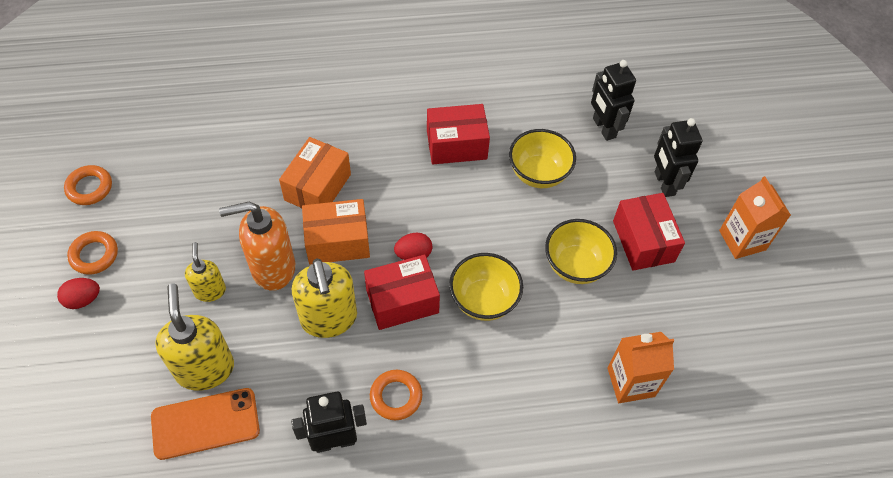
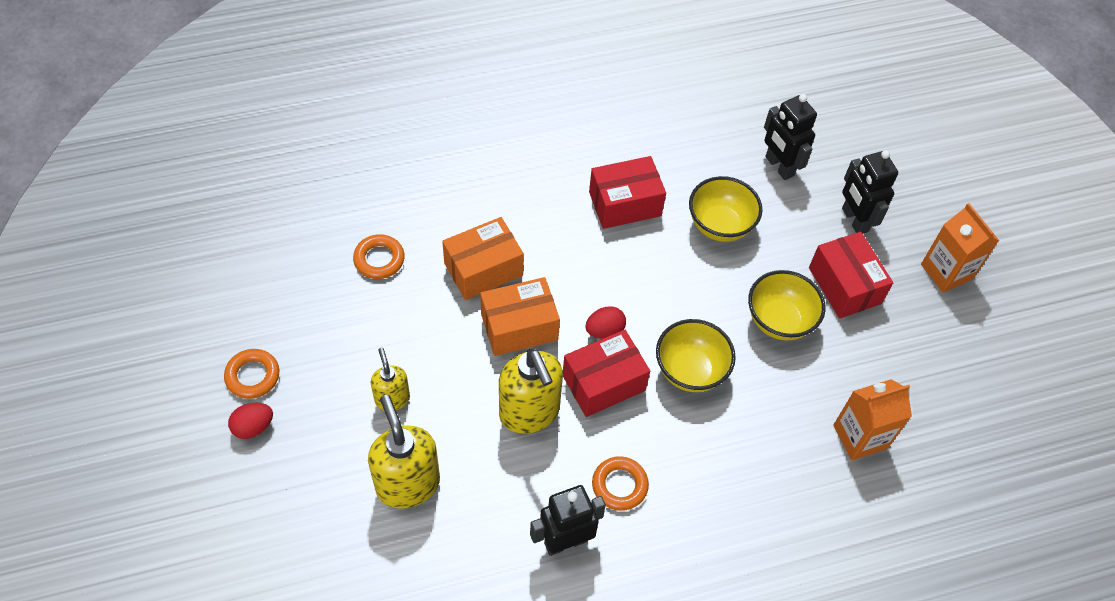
camera: 10 degrees left, 0 degrees up
(89, 188) = (227, 301): orange ring -> orange ring (379, 259)
(205, 424) = (423, 542): orange phone -> none
(272, 268) = (455, 365): orange soap dispenser -> none
(317, 187) = (483, 269): orange box -> orange box turned 45 degrees clockwise

